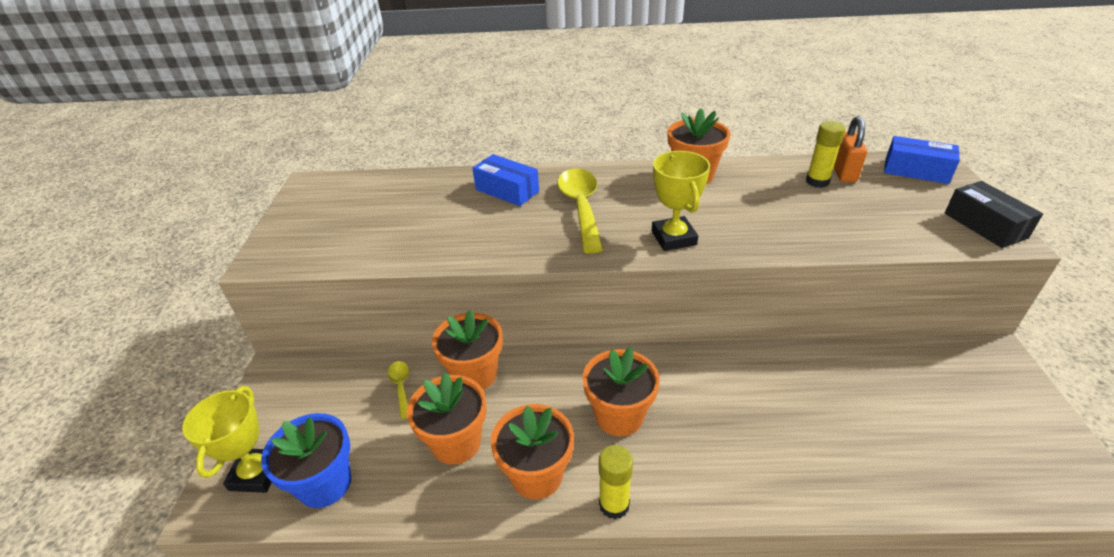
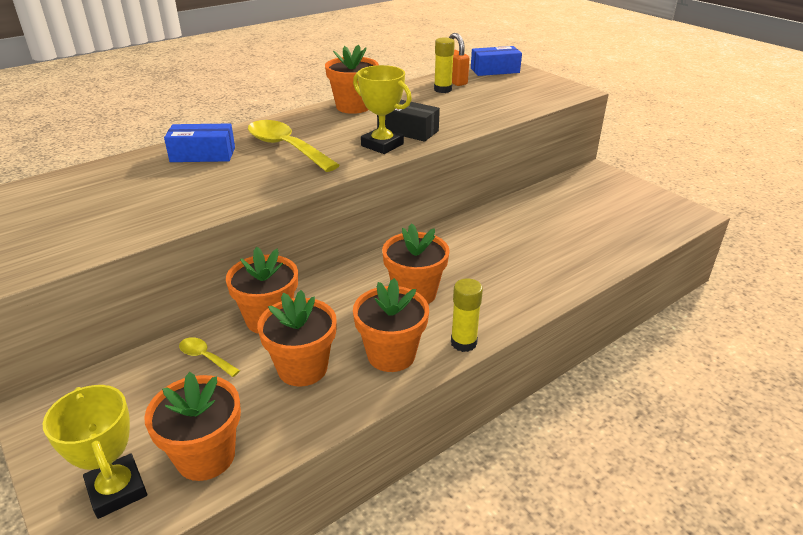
camera: 40 degrees left, 5 degrees down
(325, 484) = (206, 456): blue flower pot -> orange flower pot
(985, 225) = (559, 88): black box -> black box (408, 130)

